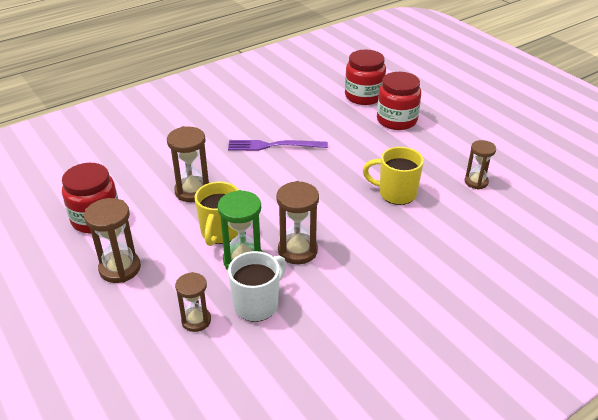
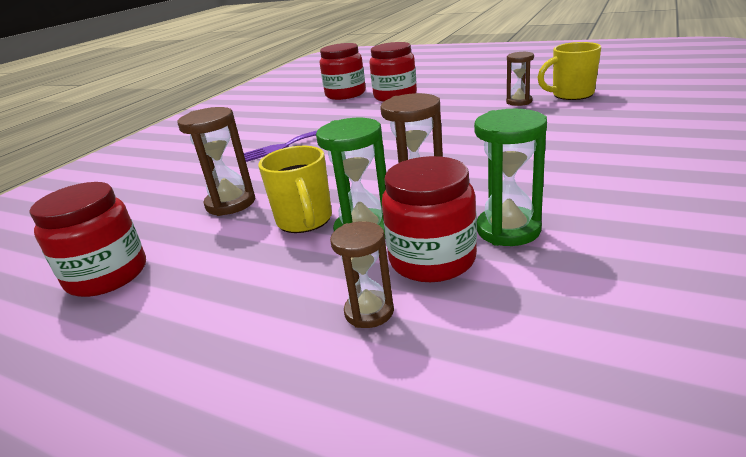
camera: 25 degrees left, 10 degrees down
(120, 268) = (191, 309): brown hourglass -> none
(257, 304) = (432, 259): white mug -> red jar
(319, 307) = (508, 230): none -> green hourglass
(396, 193) = (460, 130): yellow mug -> yellow mug (571, 95)

